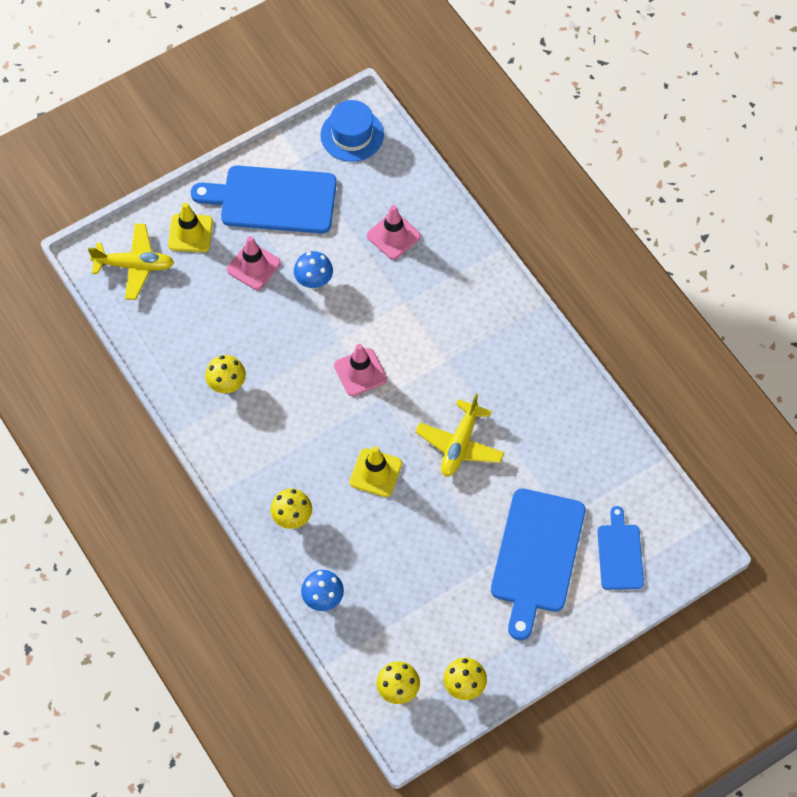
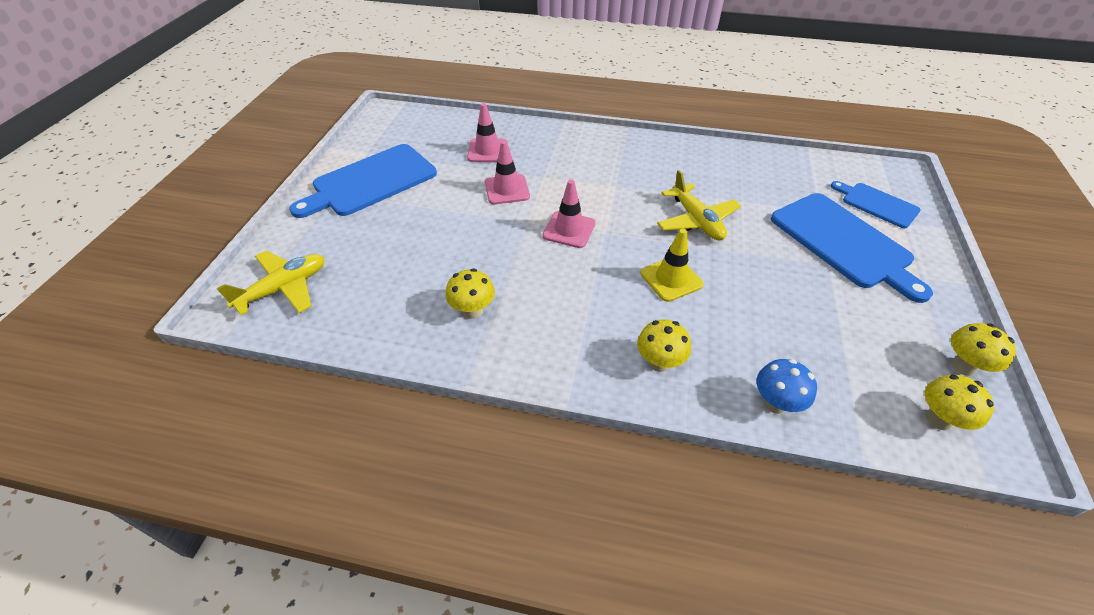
camera: 45 degrees left, 15 degrees down
(190, 233) = (318, 237): yellow traffic cone -> none
(253, 266) = (401, 224): pink traffic cone -> pink traffic cone (507, 189)
(314, 281) = (462, 204): blue mushroom -> none
(352, 135) = (392, 124): blue hat -> none

